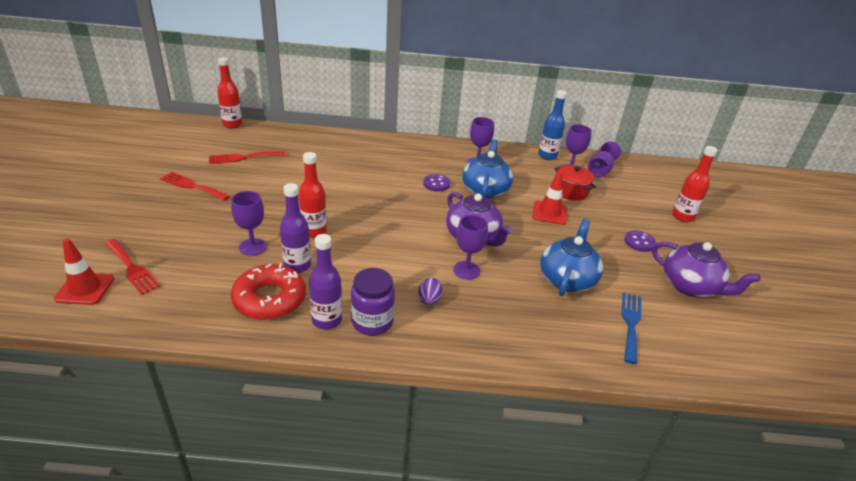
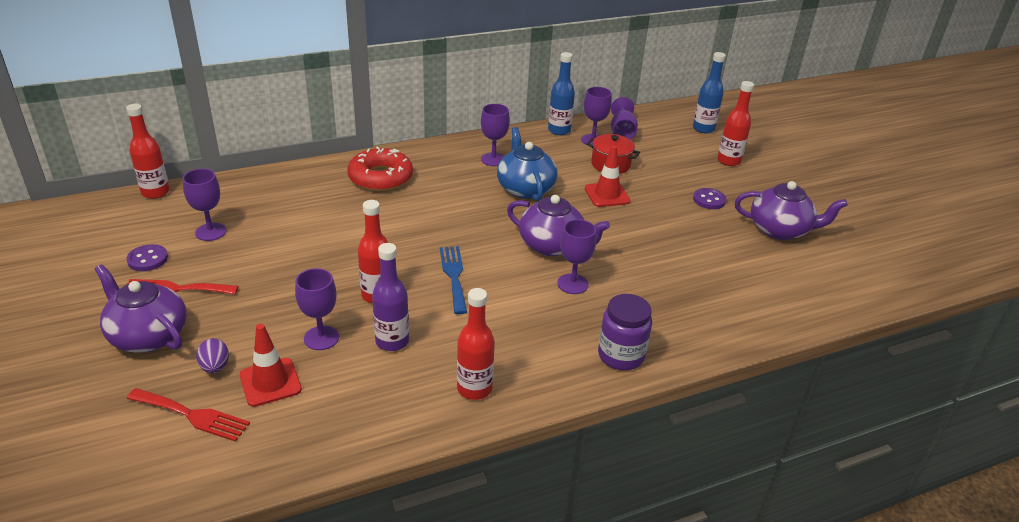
camera: 25 degrees left, 0 degrees up
(85, 289) = (154, 461): red traffic cone -> red traffic cone (270, 382)
(151, 209) = (148, 336): none -> purple teapot
(243, 157) = (210, 232): red fork -> purple goblet
(269, 299) = (393, 389): red donut -> red donut (380, 177)
(326, 320) = (474, 388): purple bottle -> red bottle
(372, 322) = (522, 372): purple jar -> purple jar (621, 355)
(429, 300) = (561, 329): purple egg -> purple egg (215, 367)
(436, 184) = (468, 197): purple button -> purple button (147, 259)
(567, 279) = (672, 260): blue teapot -> none
(630, 323) = (755, 284): blue fork -> blue fork (454, 276)
(678, 186) = (703, 129): none -> blue bottle

